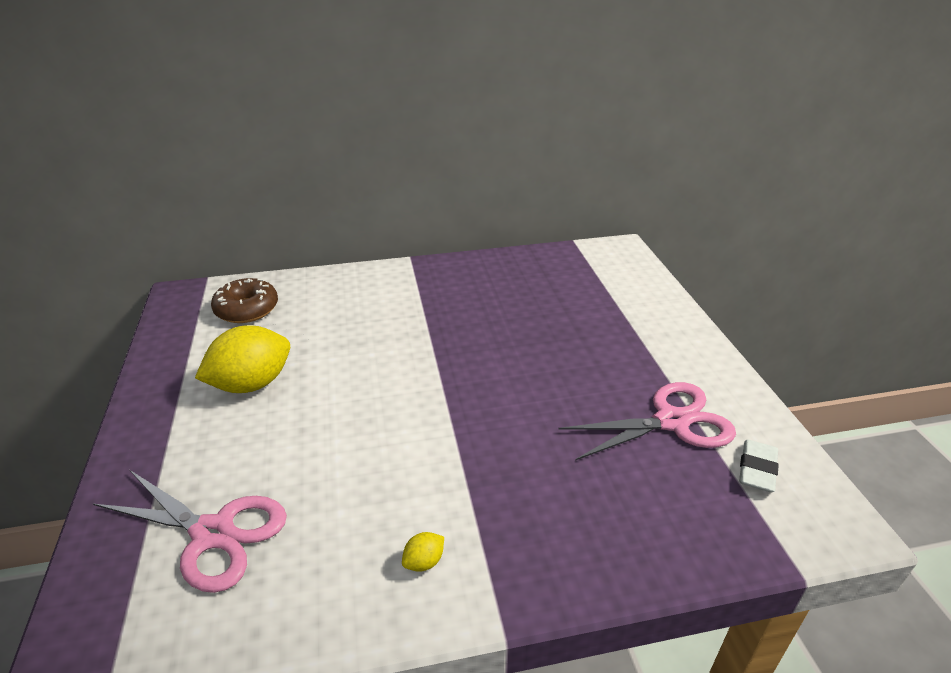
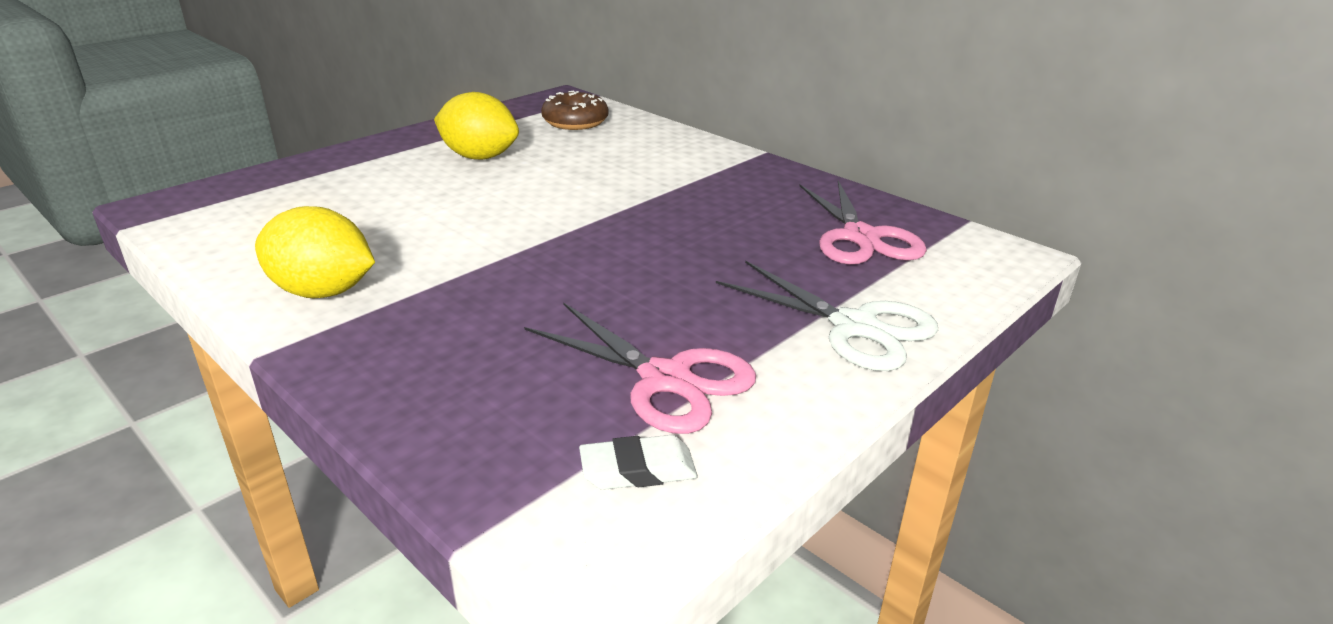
camera: 55 degrees right, 5 degrees down
(213, 534) = (299, 203): pink scissors -> pink scissors (860, 237)
(424, 562) = (323, 292): yellow lemon -> yellow lemon, size x2.46
(658, 330) = (854, 327): none -> white scissors

